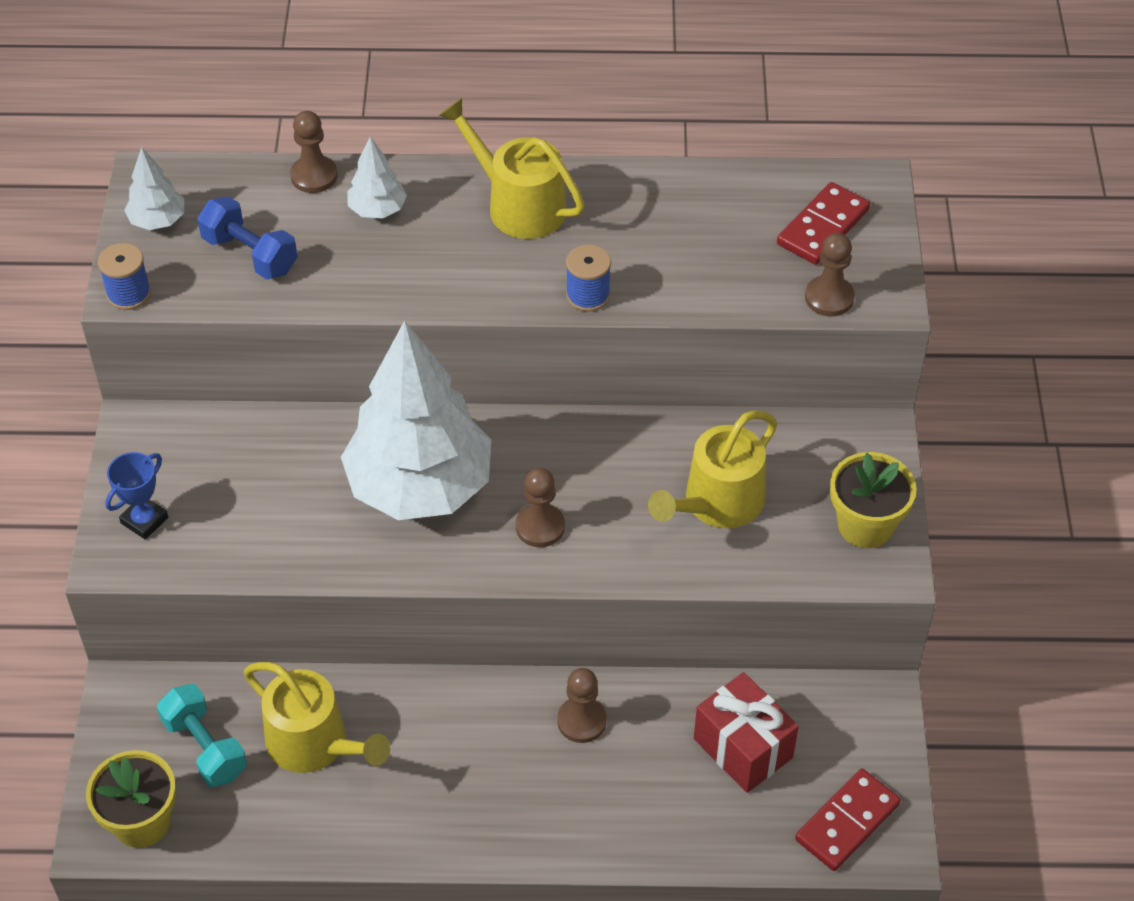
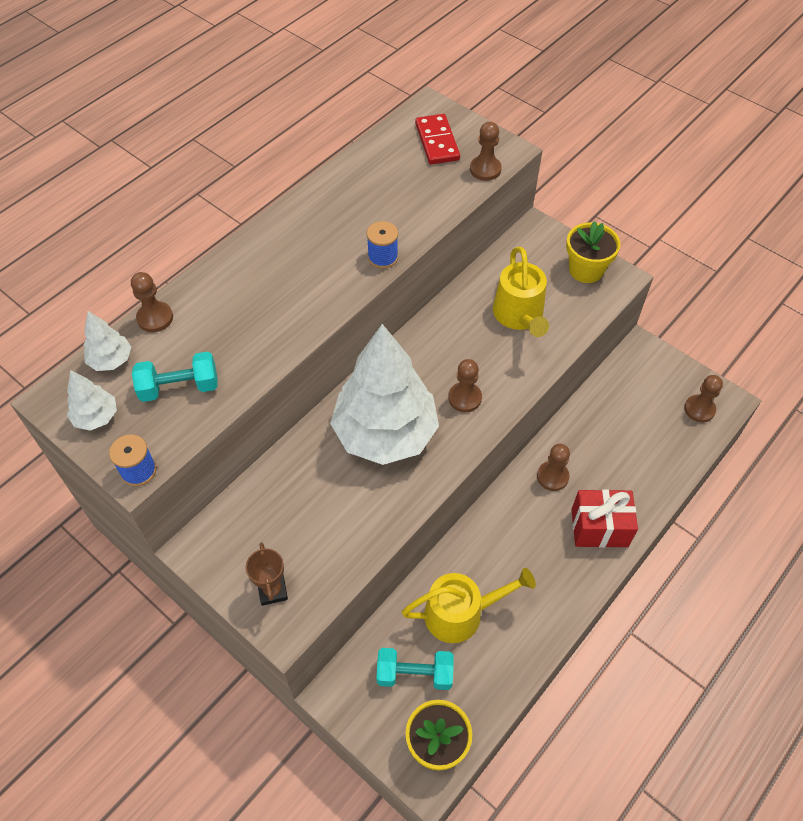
camera: 50 degrees left, 5 degrees up
(144, 520) = (272, 590): blue trophy -> brown trophy
(250, 254) = (179, 387): blue dumbbell -> turquoise dumbbell
(377, 210) = (216, 306): white tree -> white tree (111, 360)
(519, 205) = (286, 244): yellow watering can -> none
(743, 748) = (625, 421): red gift -> red gift (599, 528)
(847, 822) = (699, 409): red domino -> brown pawn

